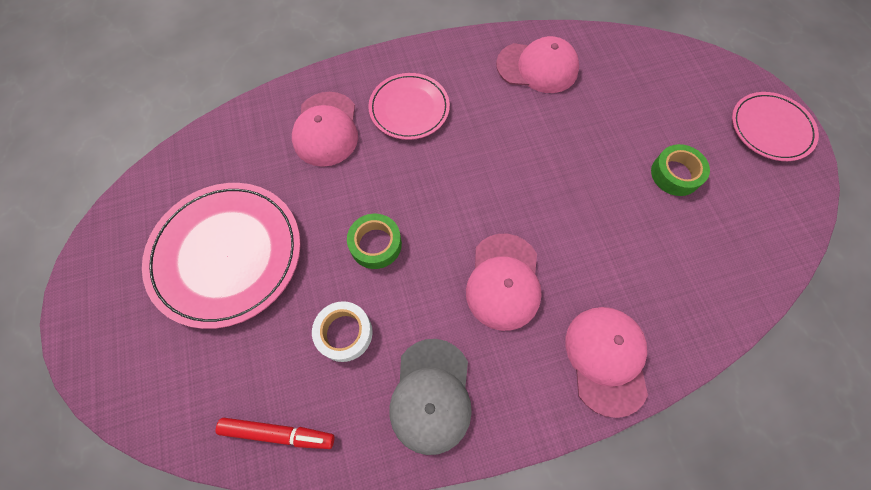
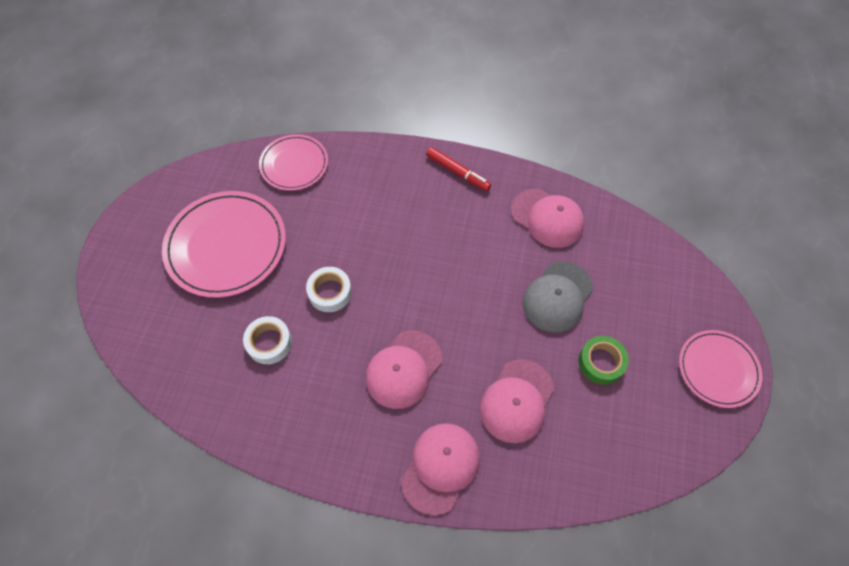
camera: 30 degrees right, 5 degrees down
(278, 433) = (187, 384): red marker -> red marker (457, 172)
(326, 129) = (349, 188): pink cap -> pink cap (517, 401)
(375, 244) = (330, 292): green tape -> white tape
(409, 109) = (421, 202): pink plate -> pink plate (294, 164)
(431, 395) = (299, 418): grey cap -> grey cap (557, 297)

